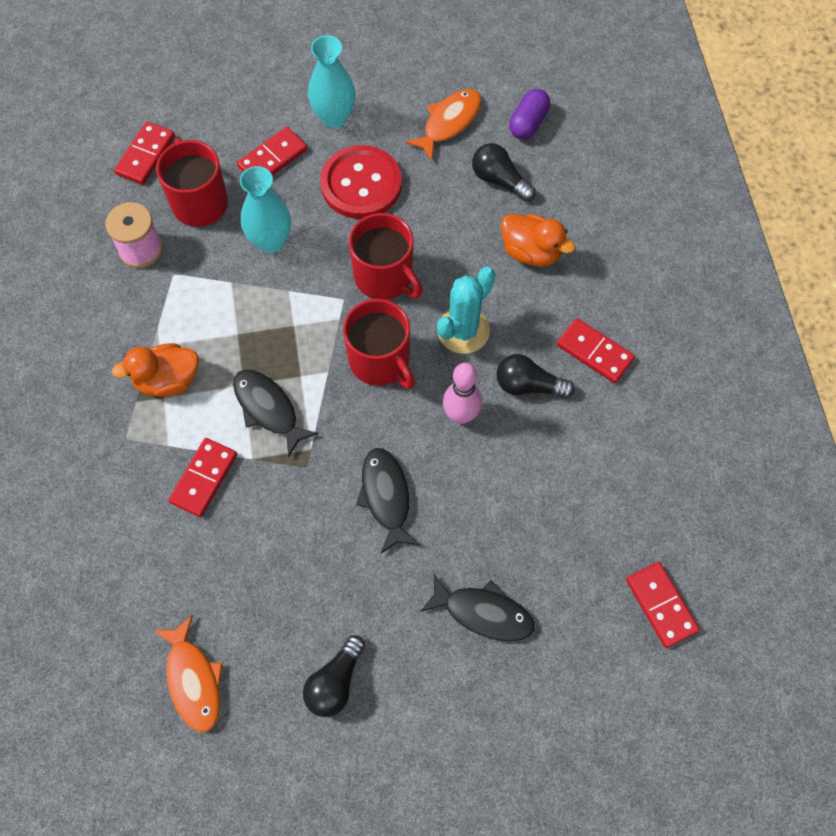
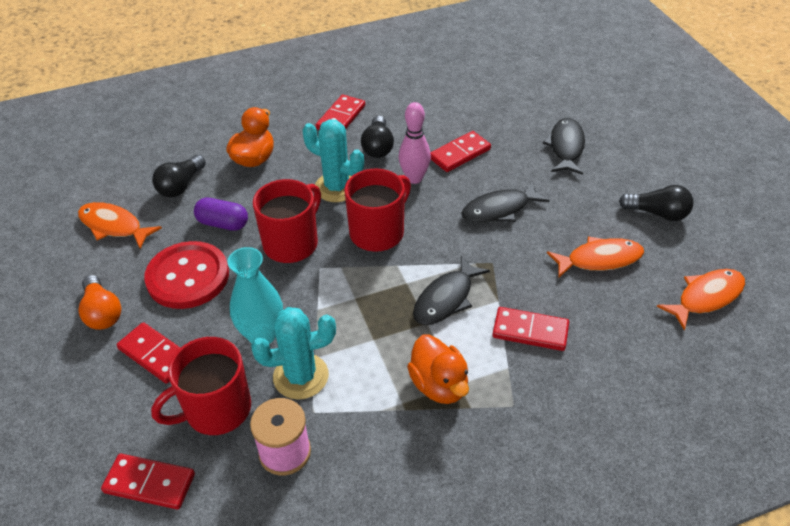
camera: 100 degrees left, 20 degrees down
(213, 268) = (301, 376): none -> turquoise cactus
(280, 583) = (599, 259): none -> orange fish
(334, 117) = (102, 313): turquoise vase -> orange light bulb
(528, 123) = (117, 176): purple capsule -> purple capsule (223, 223)
(661, 605) = (521, 73): red domino -> red domino (459, 154)

